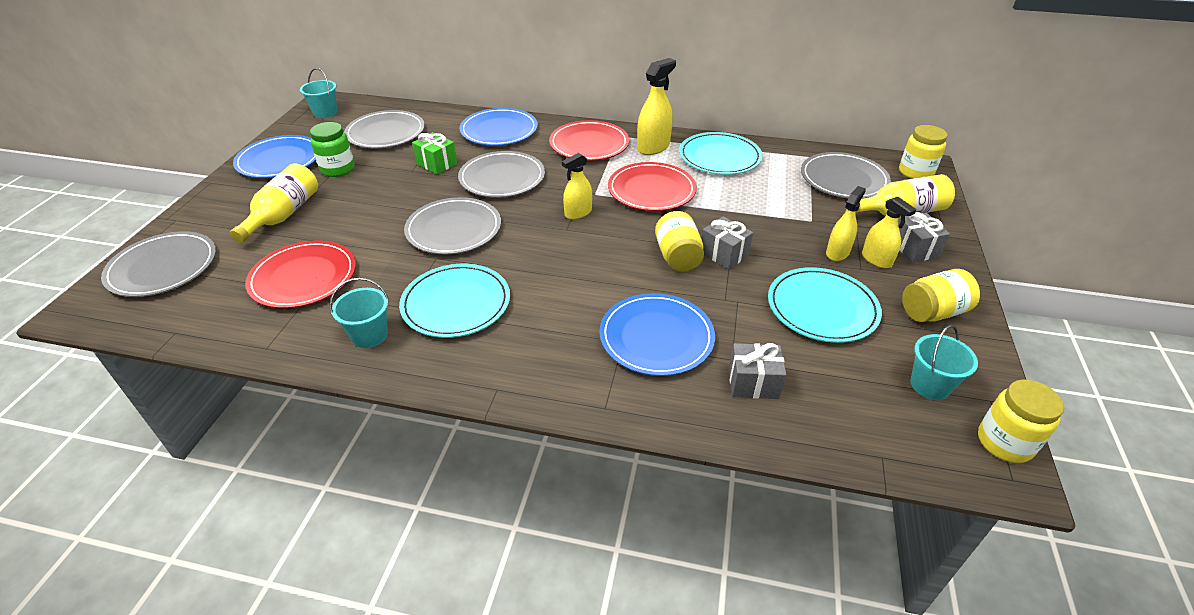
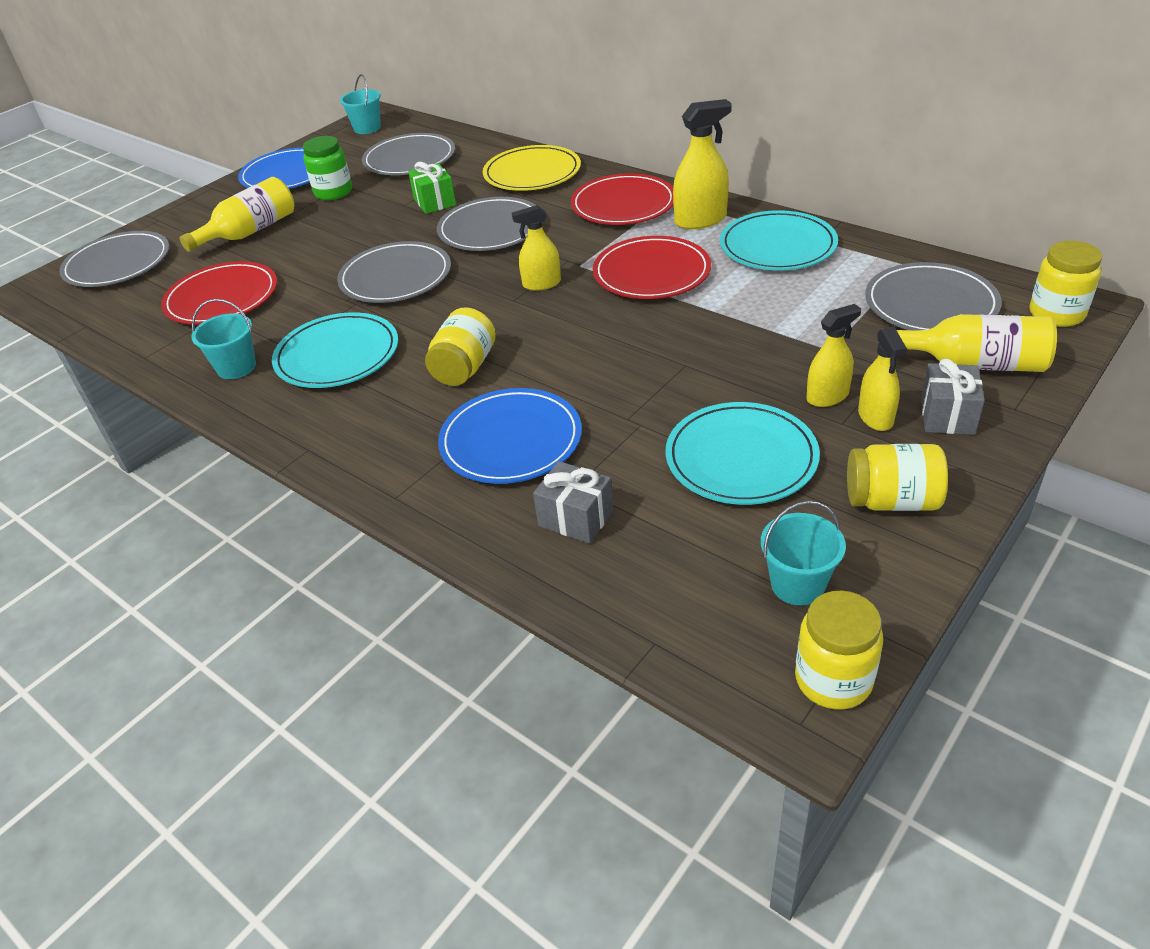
camera: 30 degrees right, 0 degrees up
(499, 130) = (532, 173): blue plate -> yellow plate
(677, 257) = (613, 357): yellow jar -> yellow jar (464, 368)
(724, 254) = (673, 366): grey gift -> none

